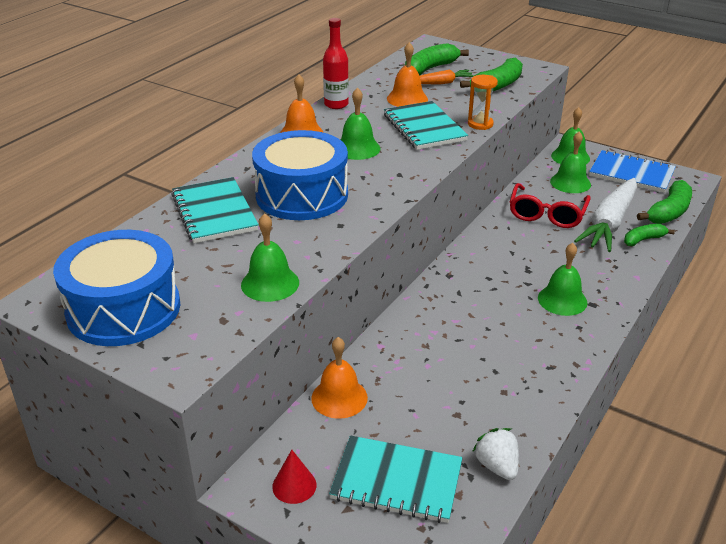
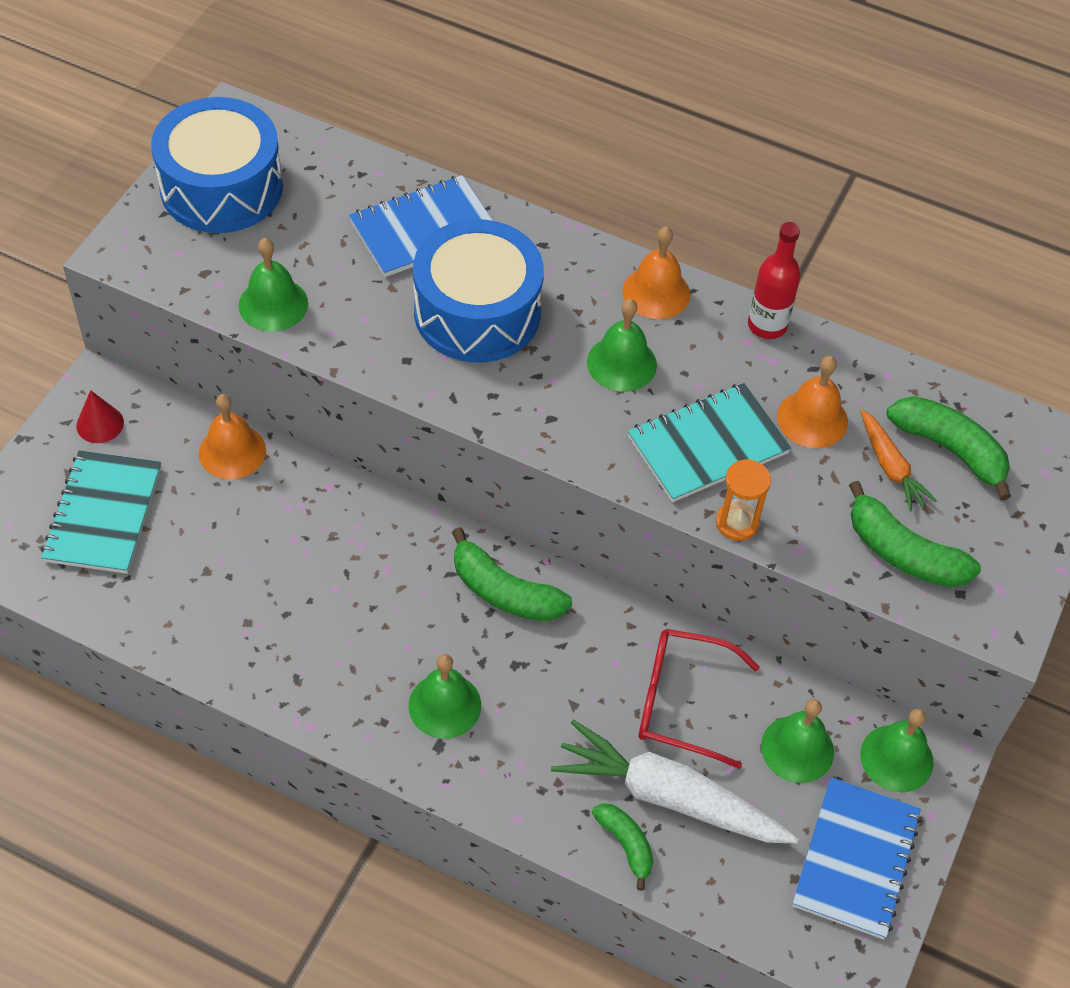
camera: 80 degrees right, 20 degrees up
(214, 212) = (423, 229): turquoise notebook -> blue notebook
(497, 466) = (123, 610): white strawberry -> none
(668, 212) = (724, 902): green banana -> green banana (504, 591)

